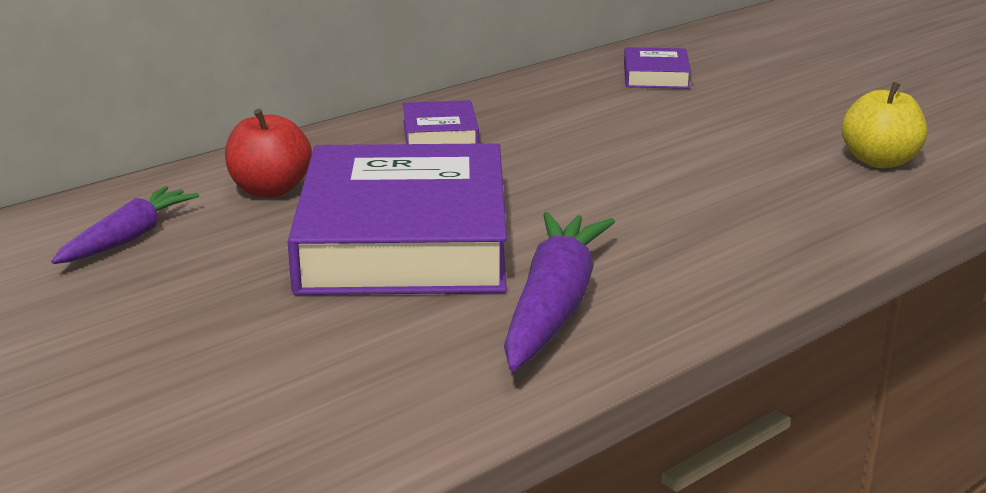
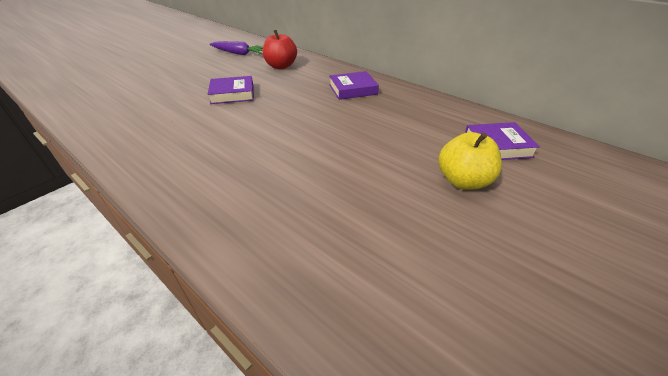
camera: 80 degrees right, 15 degrees up
(403, 240) = (232, 94): purple book -> purple book, size x0.43
(553, 306) = (158, 131): purple carrot -> none
(879, 161) = (374, 268): yellow apple -> yellow apple (463, 181)

